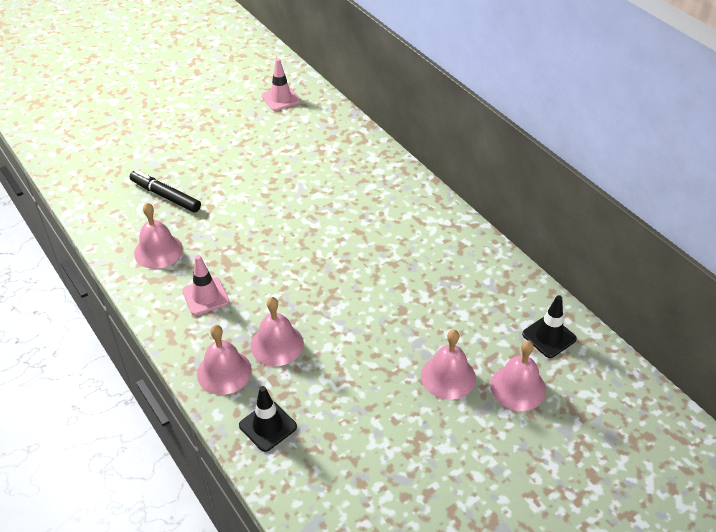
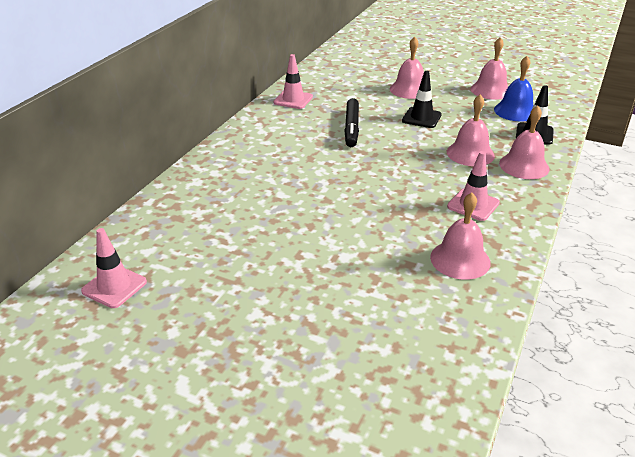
camera: 120 degrees left, 10 degrees down
(165, 196) = (381, 297): black marker -> black marker (351, 128)
(326, 447) = (515, 111): none -> blue bell
(484, 265) = (293, 100): none -> pink traffic cone
(518, 387) = (389, 70): pink bell -> pink bell (490, 90)
(549, 336) = (337, 69): black traffic cone -> black traffic cone (421, 118)

